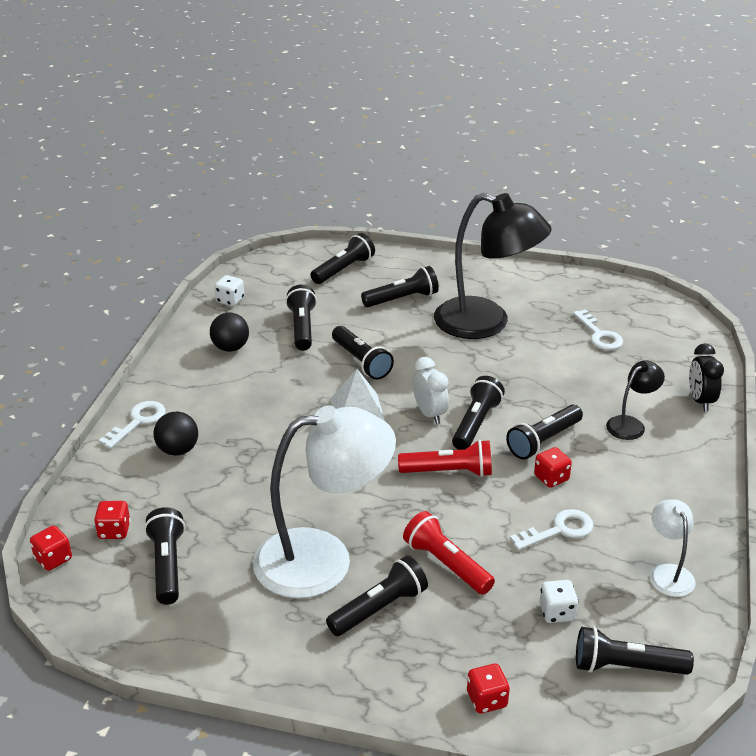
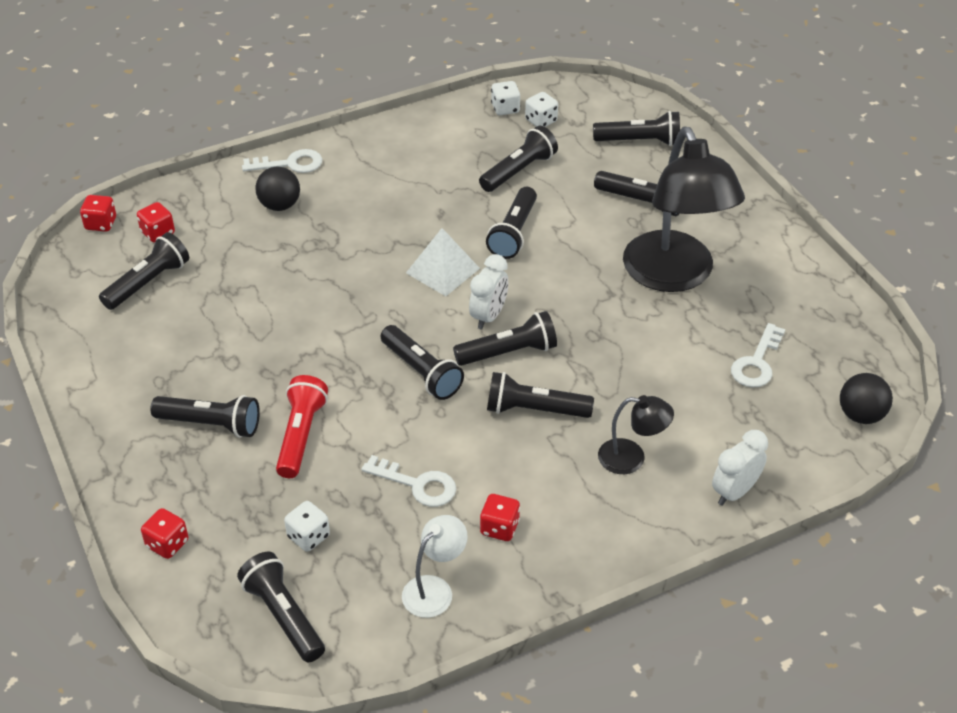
camera: 50 degrees right, 10 degrees up
(230, 348) = (440, 150): black ball -> black ball (860, 415)
(265, 294) = (541, 121): none -> white dice
(323, 559) = (236, 360): white lamp -> none
(449, 472) = (421, 372): red flashlight -> black flashlight
(551, 478) = (485, 442): red dice -> red dice (499, 528)
(700, 401) = (734, 492): black clock -> white clock

